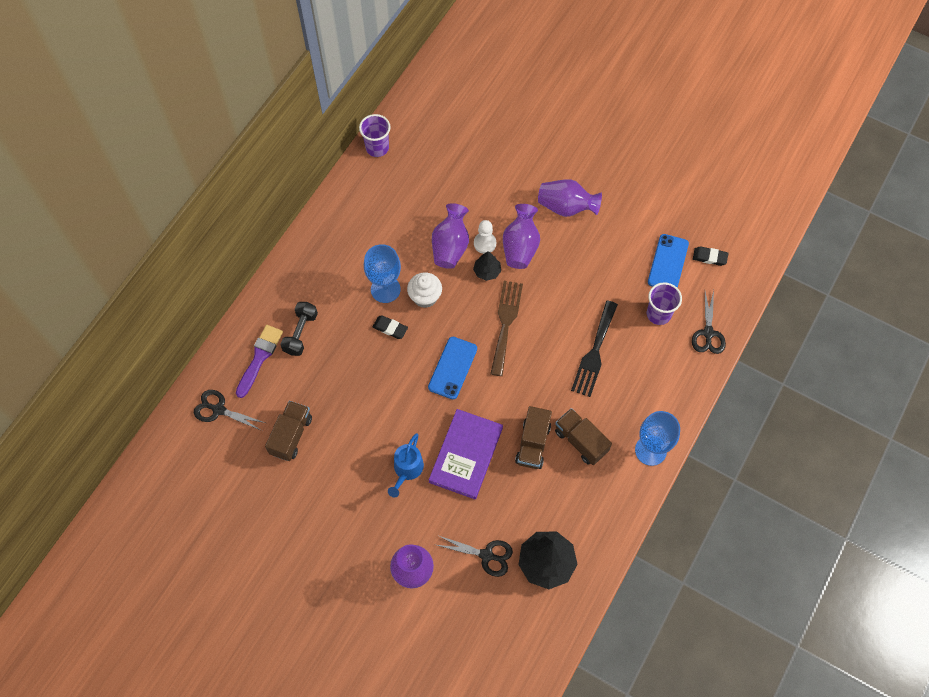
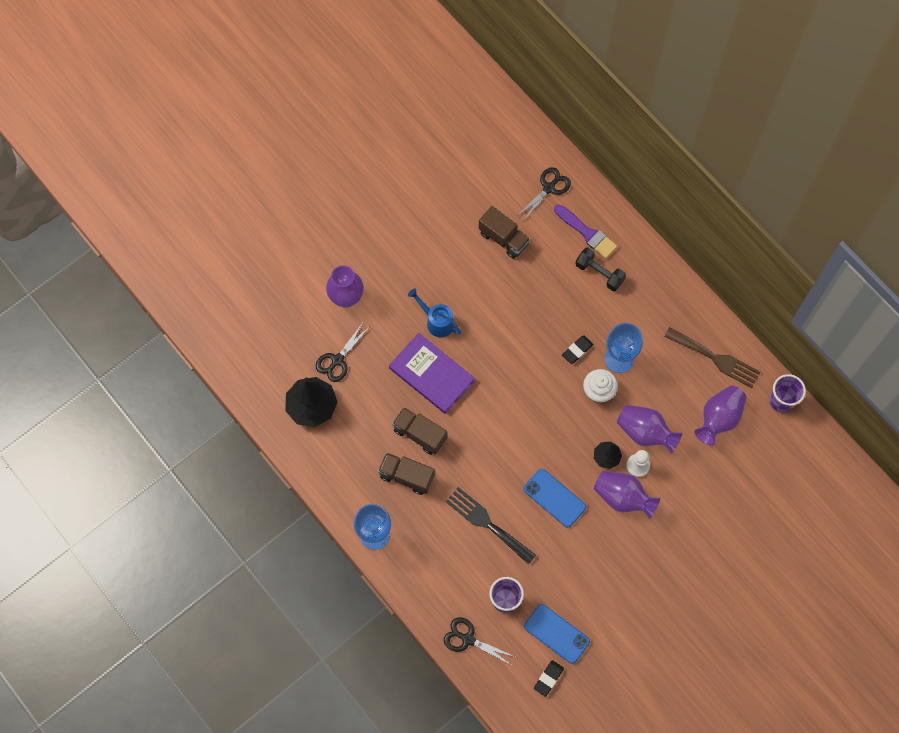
camera: 110 degrees right, 5 degrees up
(452, 368) = (518, 391): blue phone -> blue phone (554, 498)
(505, 323) = (546, 454): brown fork -> brown fork (716, 358)
(566, 207) = (653, 559): purple vase -> purple vase (718, 418)
(580, 441) = (406, 476): brown truck -> brown truck turned 135 degrees counterclockwise

